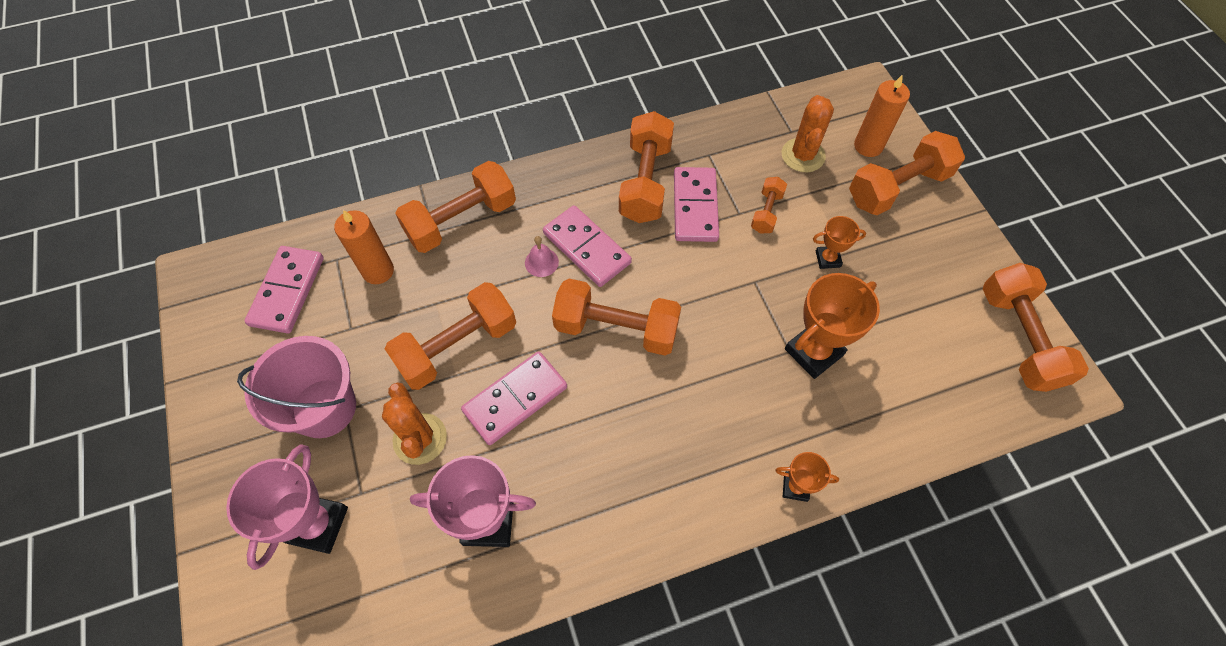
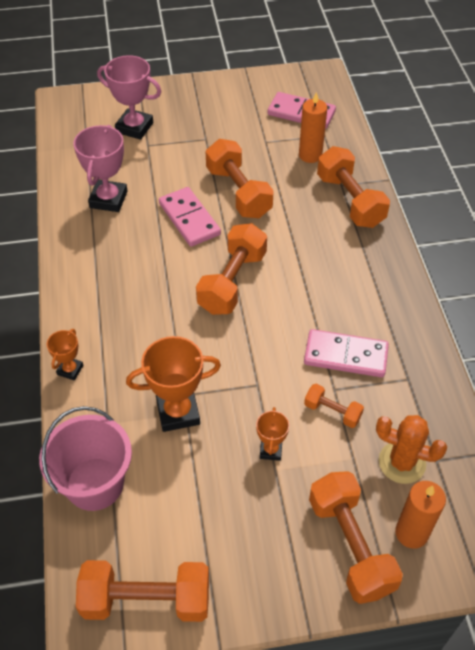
camera: 100 degrees right, 10 degrees down
(324, 408) = (209, 130): pink bucket -> pink bucket (95, 484)
(420, 439) = (175, 171): orange cactus -> none
(541, 262) = (302, 244): pink bell -> none
(587, 248) = (312, 273): pink domino -> none
(645, 182) = (378, 323): orange dumbbell -> none
(813, 352) = (178, 412): orange trophy -> orange trophy turned 75 degrees counterclockwise

